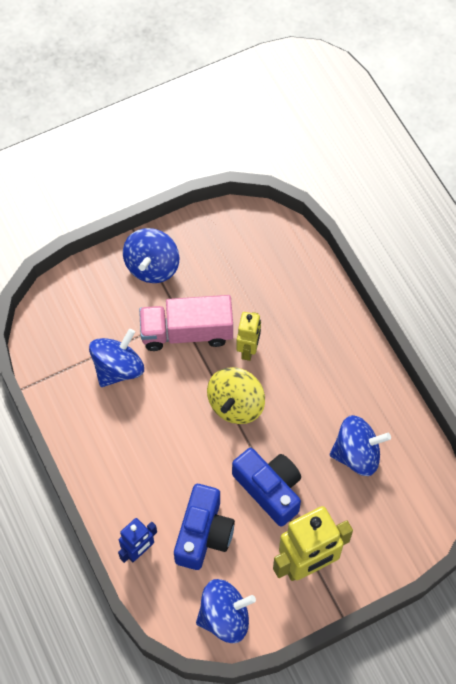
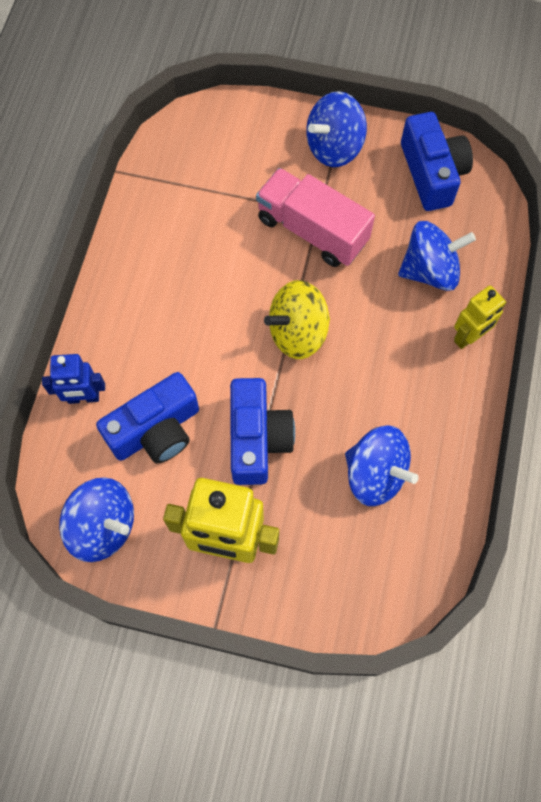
camera: 40 degrees right, 5 degrees up
(118, 368) = (218, 216): blue spinning top -> blue spinning top (430, 270)
(229, 238) = (432, 173): none -> blue camera
(248, 349) = (357, 290): yellow robot -> yellow robot (468, 337)

